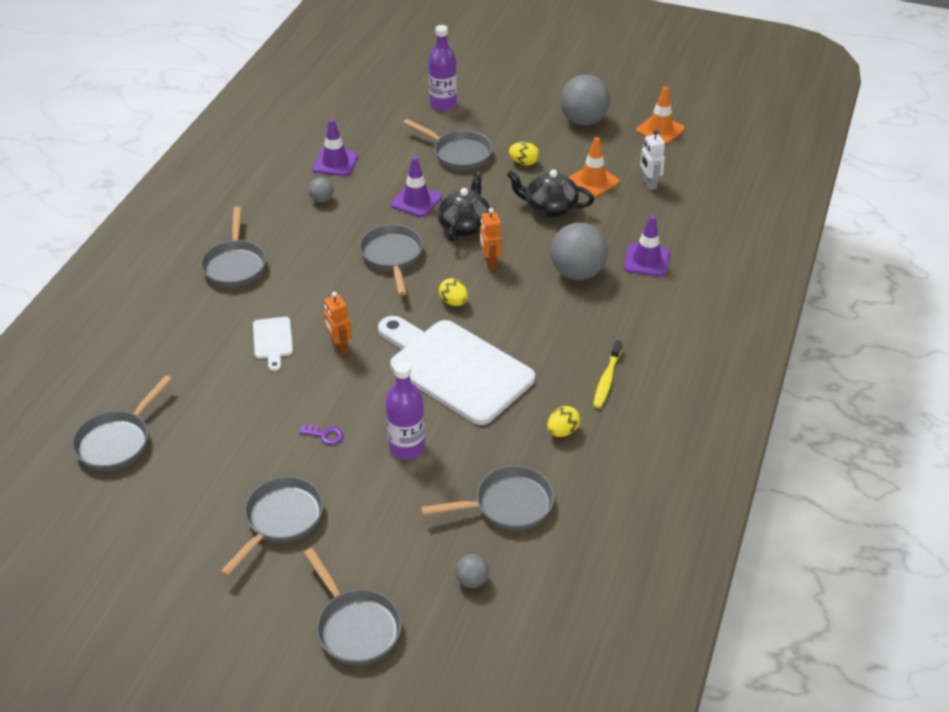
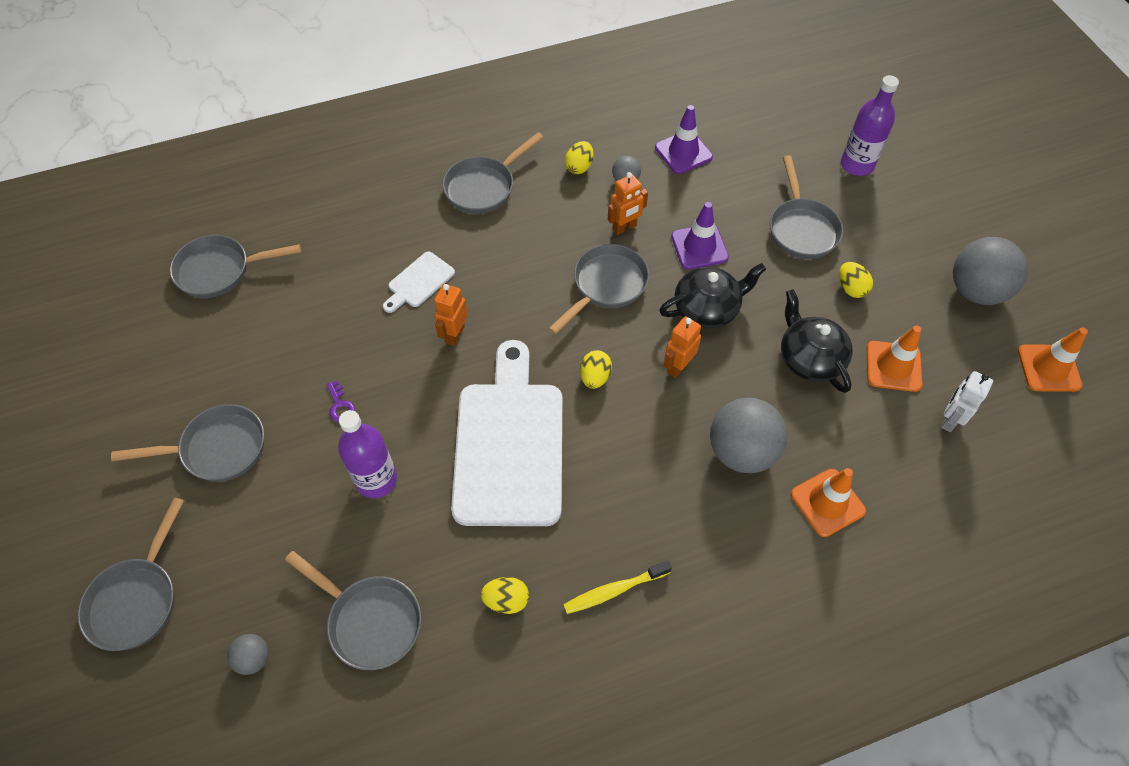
camera: 50 degrees right, 15 degrees up
(282, 213) = (579, 167): none -> yellow egg
(358, 222) = (624, 228): none -> orange robot
(646, 260) = (827, 502): purple traffic cone -> orange traffic cone

